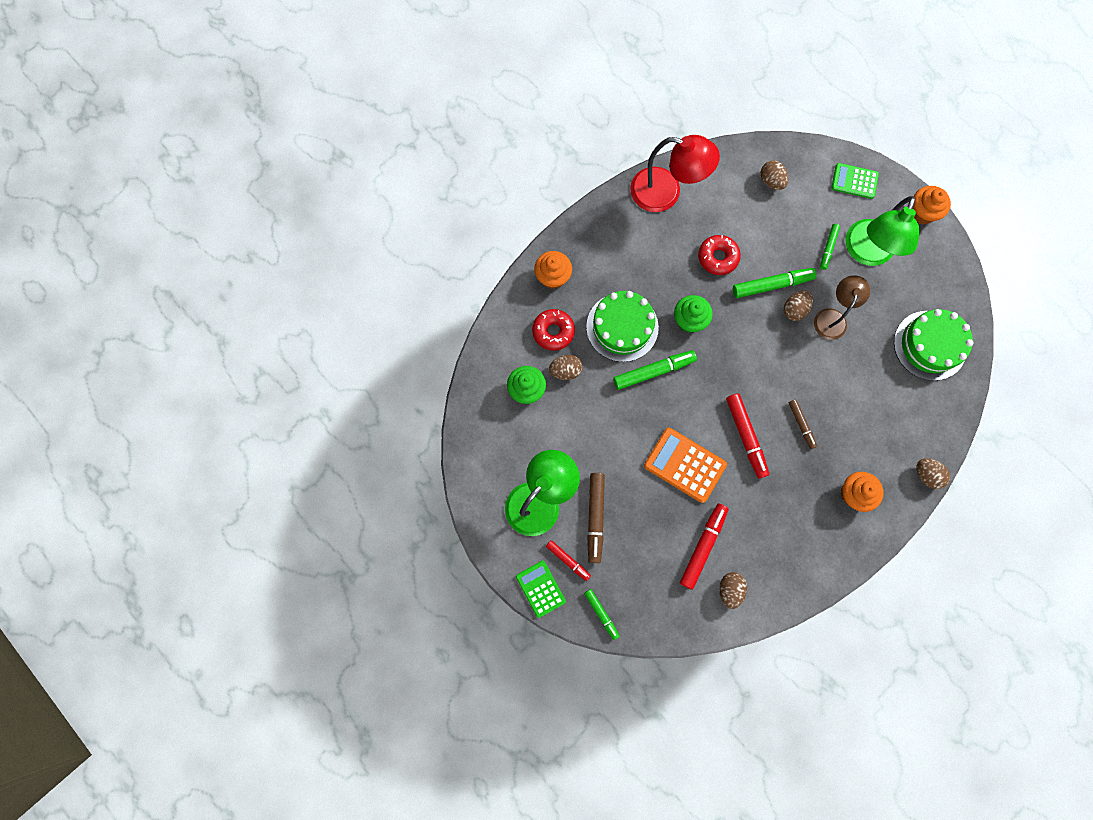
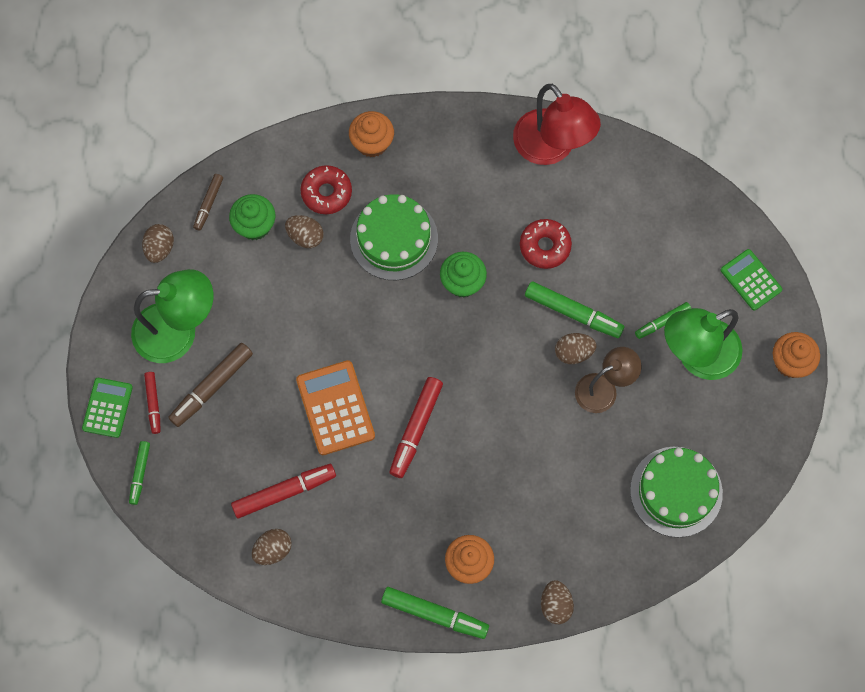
camera: 40 degrees right, 5 degrees down
(653, 371) = (385, 301): green marker -> green marker (434, 614)
(771, 181) = (666, 216): brown egg -> brown egg (160, 248)
(801, 424) = (479, 461): brown marker -> brown marker (209, 203)

